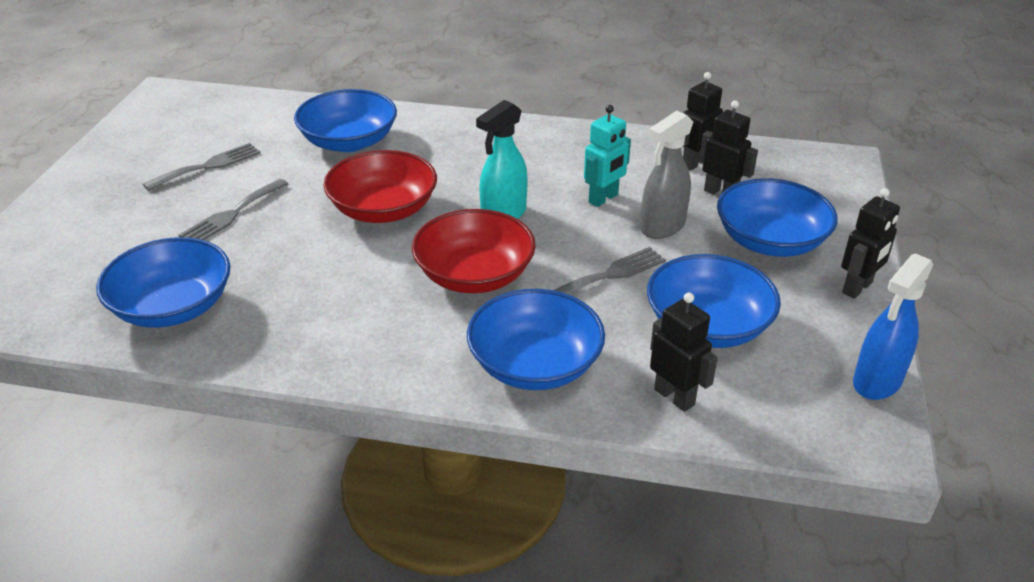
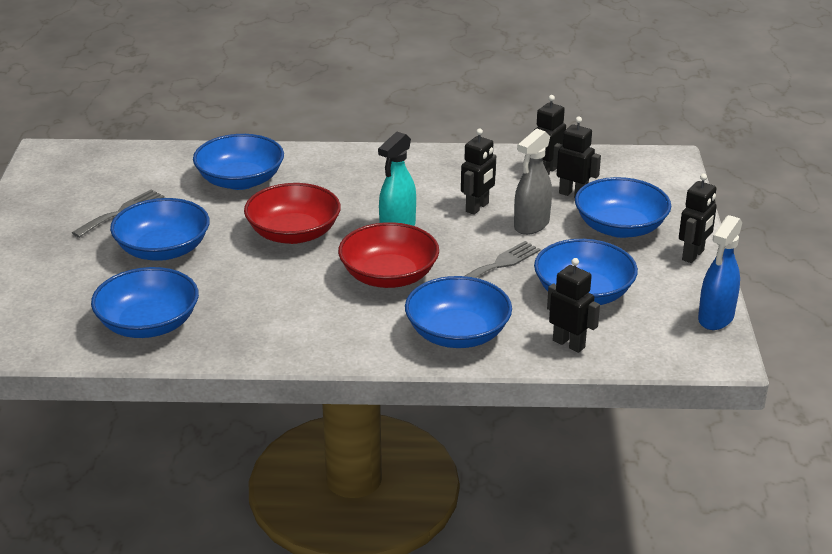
camera: 10 degrees left, 5 degrees down
(231, 214) = (163, 249): grey fork -> blue bowl
(603, 199) = (477, 207): turquoise robot -> black robot

